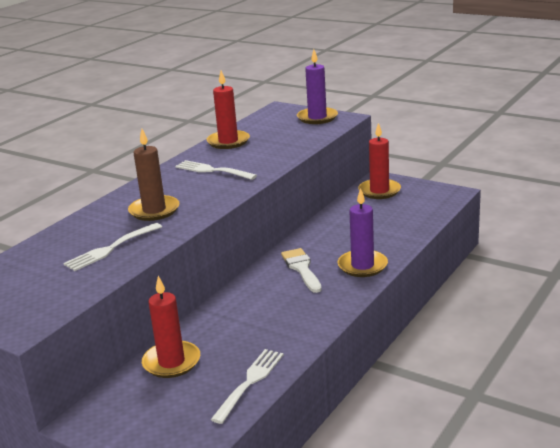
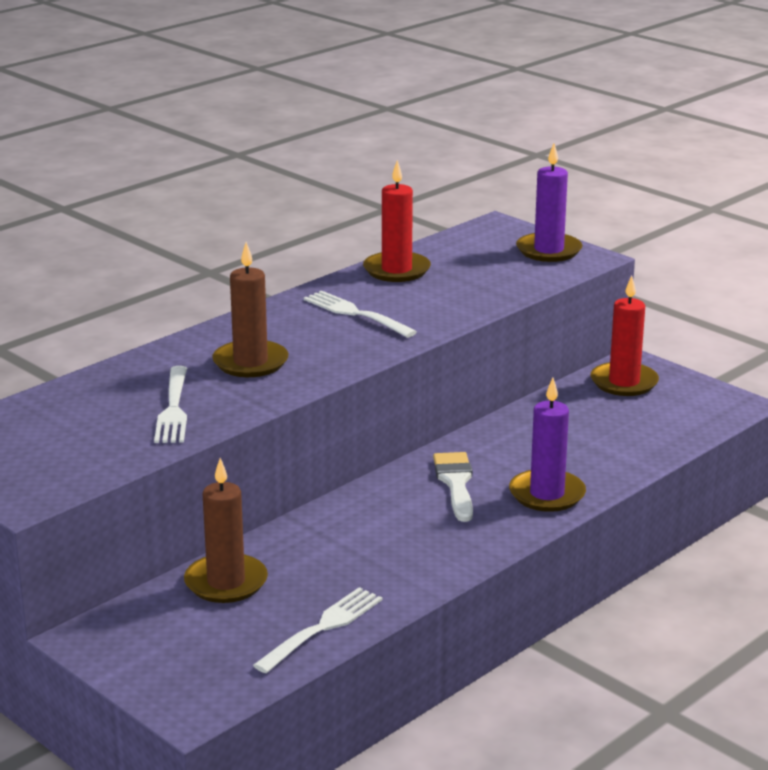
camera: 10 degrees right, 0 degrees up
(111, 248) = (173, 409): white fork -> white fork turned 60 degrees counterclockwise
(171, 362) = (226, 582): red candle -> brown candle

